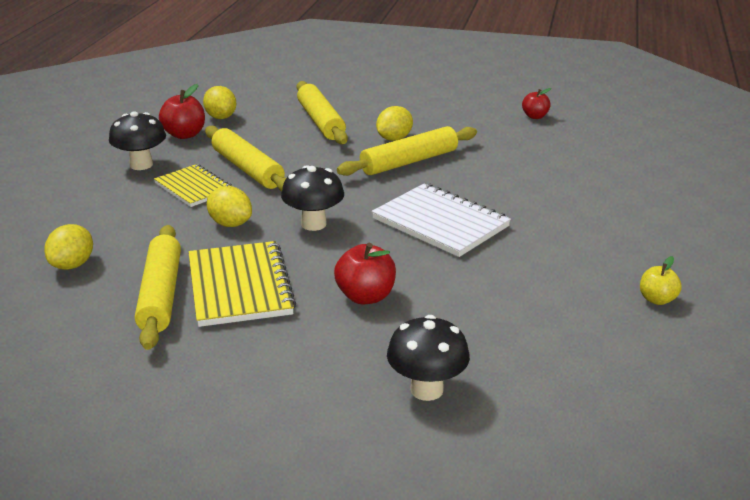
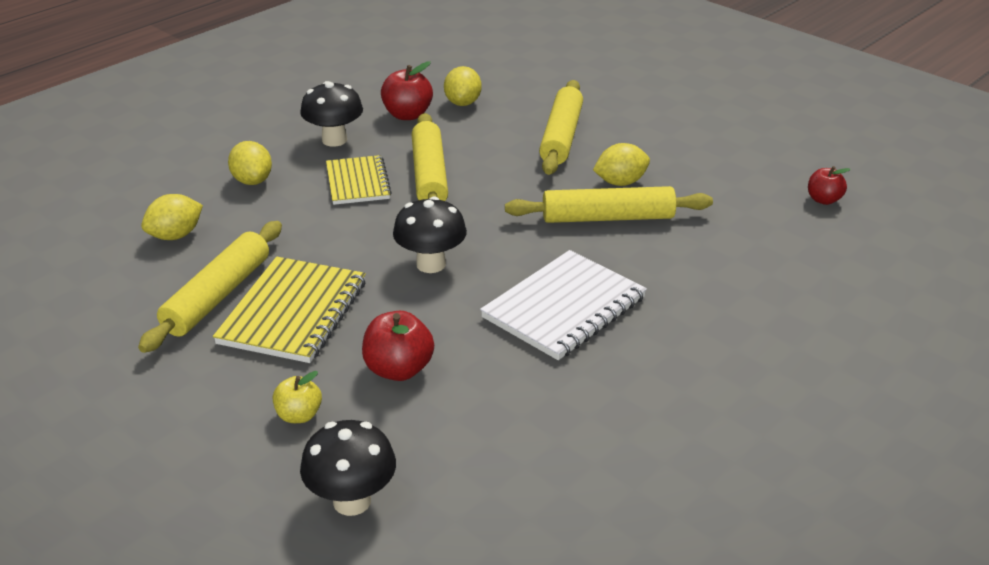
camera: 30 degrees right, 5 degrees up
(230, 224) = (352, 237): yellow lemon -> yellow lemon (252, 181)
(440, 223) = (564, 308): white notebook -> white notebook turned 60 degrees clockwise
(657, 299) = (714, 499): yellow apple -> yellow apple (299, 415)

